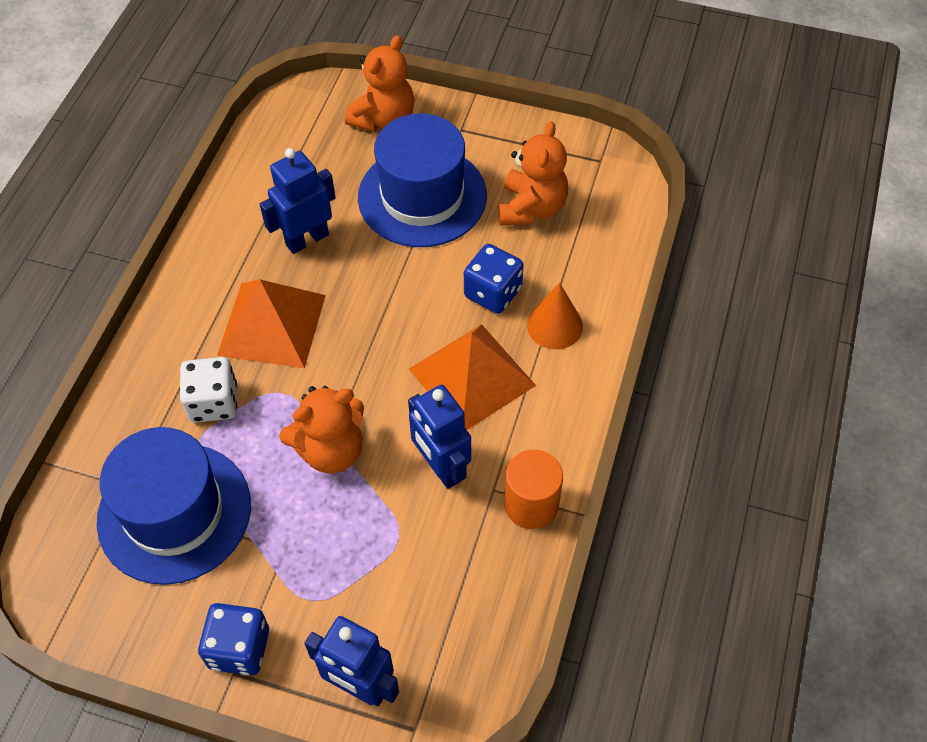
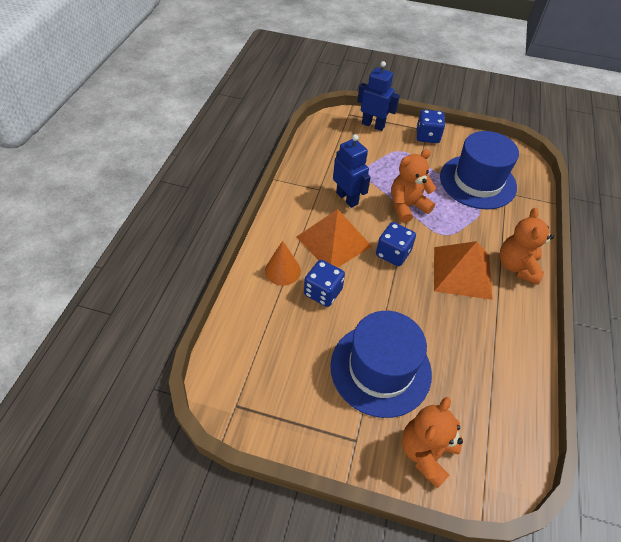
camera: 175 degrees right, 5 degrees down
(213, 402) = (479, 229): white dice -> none
(307, 239) = (458, 332): blue robot -> none
(376, 356) = (393, 253): none -> blue dice
(531, 208) = (295, 358): orange teddy bear -> orange teddy bear (517, 266)
(531, 504) = (300, 183): orange cylinder -> none

